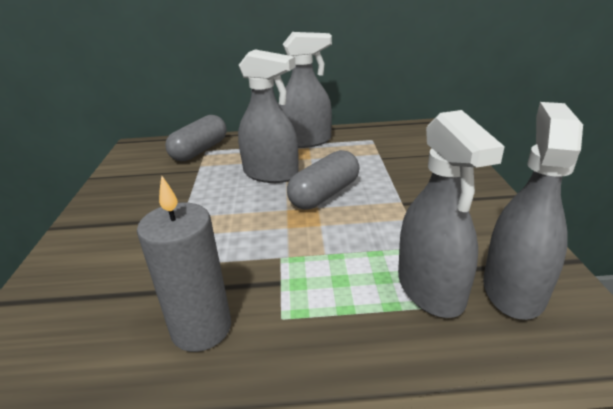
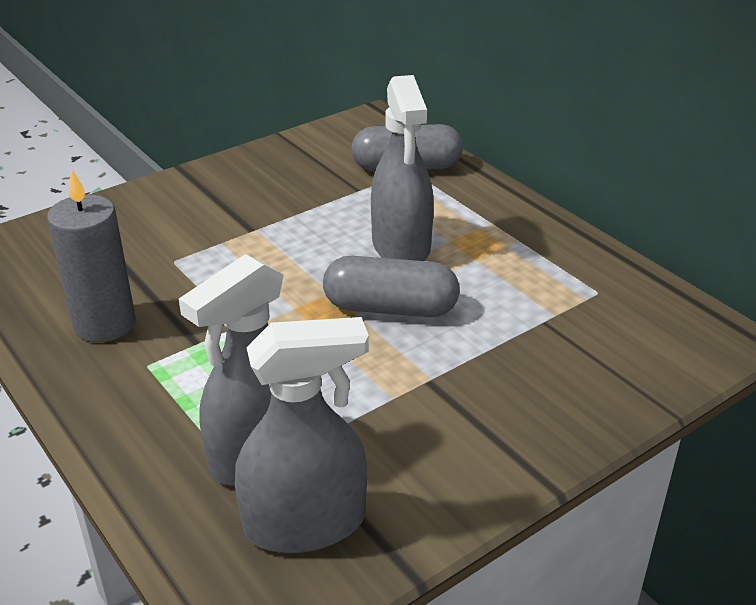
camera: 55 degrees right, 5 degrees up
(306, 141) = (523, 235): grey spray bottle -> none

